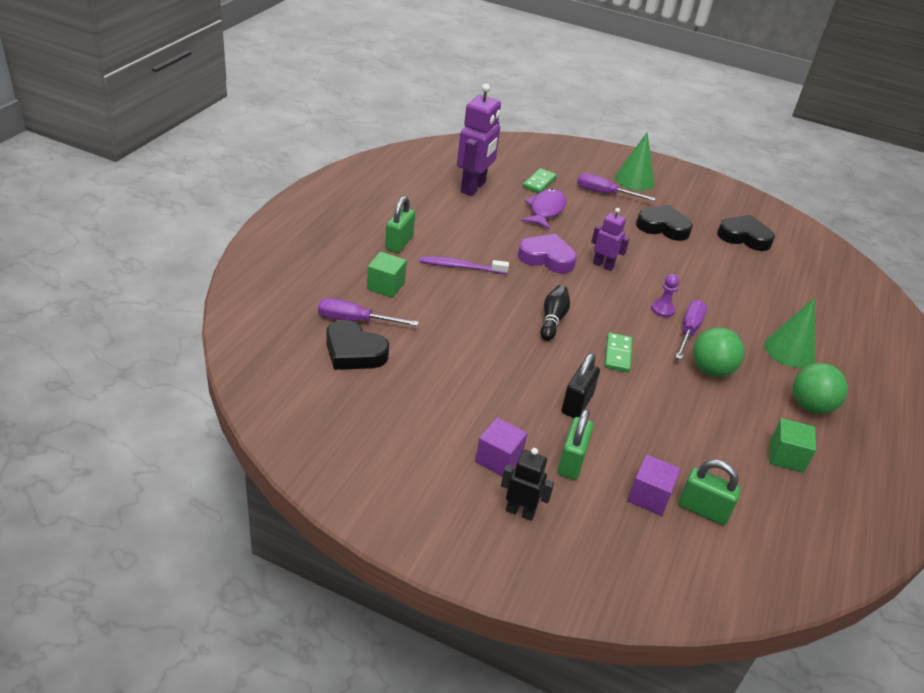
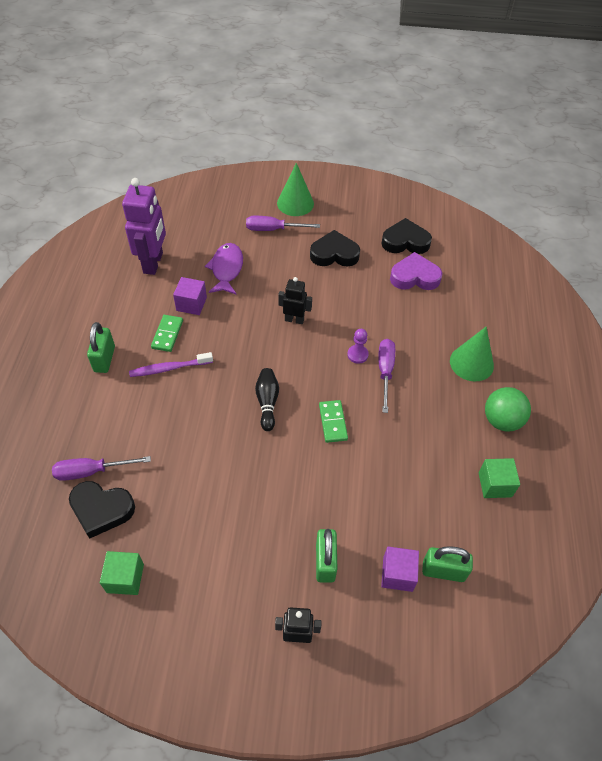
camera: 15 degrees left, 15 degrees up
(385, 286) = (107, 418): green cube -> green cube (125, 578)
(498, 459) = (263, 584): purple cube -> purple cube (191, 304)
(539, 183) = (212, 236): green domino -> green domino (167, 334)
(547, 258) = (243, 329): purple heart -> purple heart (414, 277)
(577, 404) = (313, 494): black padlock -> none
(603, 265) = (294, 319): purple robot -> black robot
(711, 370) = (414, 410): green ball -> none

